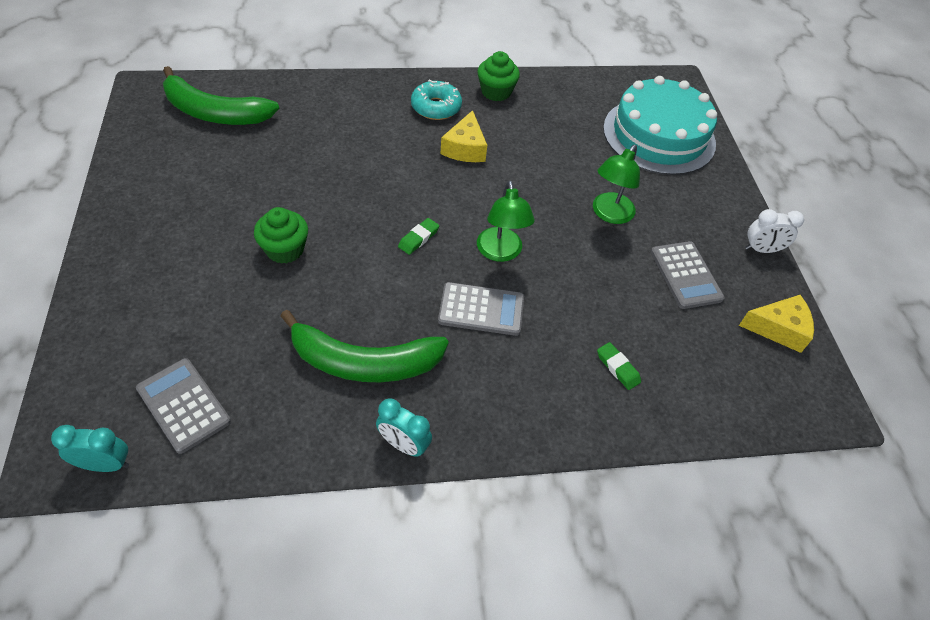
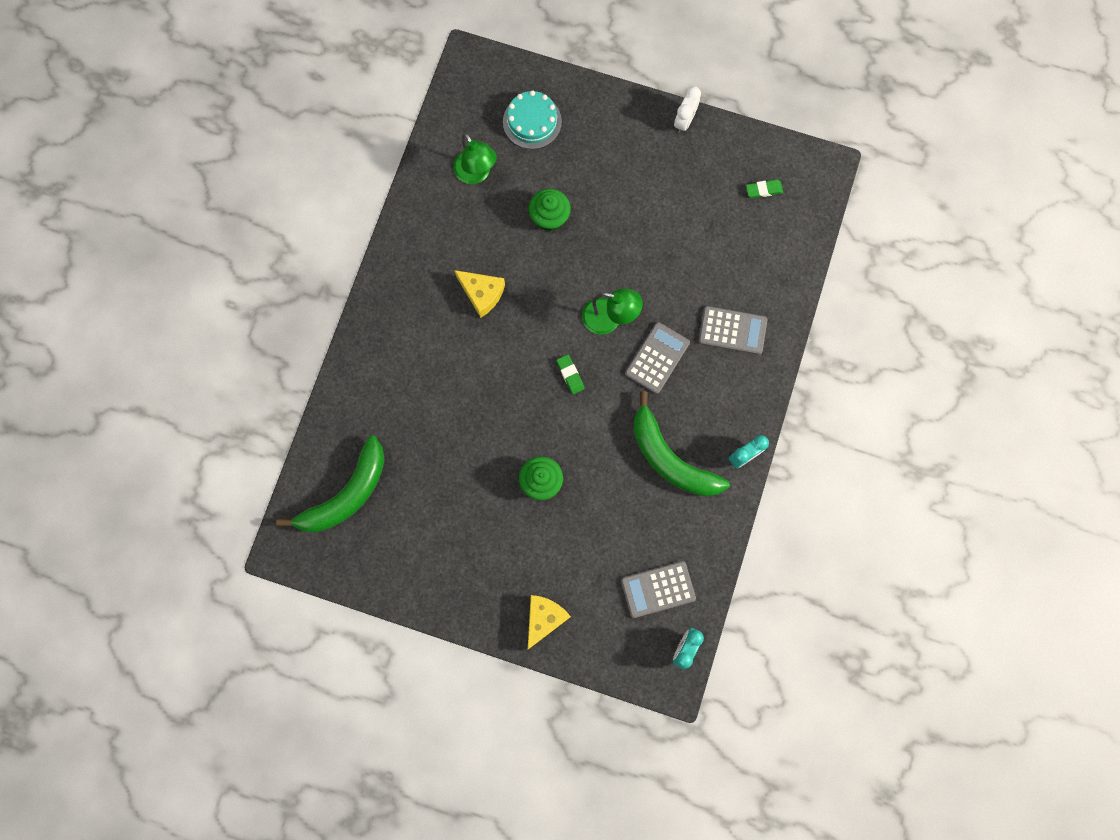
camera: 60 degrees left, 25 degrees up
(364, 362) = (670, 458): green banana -> green banana turned 105 degrees clockwise
(436, 107) = (418, 296): turquoise donut -> none
(496, 92) = (417, 232): green cupcake -> green cupcake (549, 217)
(609, 214) = (604, 215): green lamp -> green lamp (476, 174)
(618, 368) = (742, 288): green eraser -> green eraser (763, 190)
(659, 135) = (532, 121): turquoise cake -> turquoise cake, size x0.56
(686, 275) = (685, 193): grey calculator -> grey calculator (732, 330)
(778, 329) = (755, 158): yellow cheese -> yellow cheese (544, 618)

